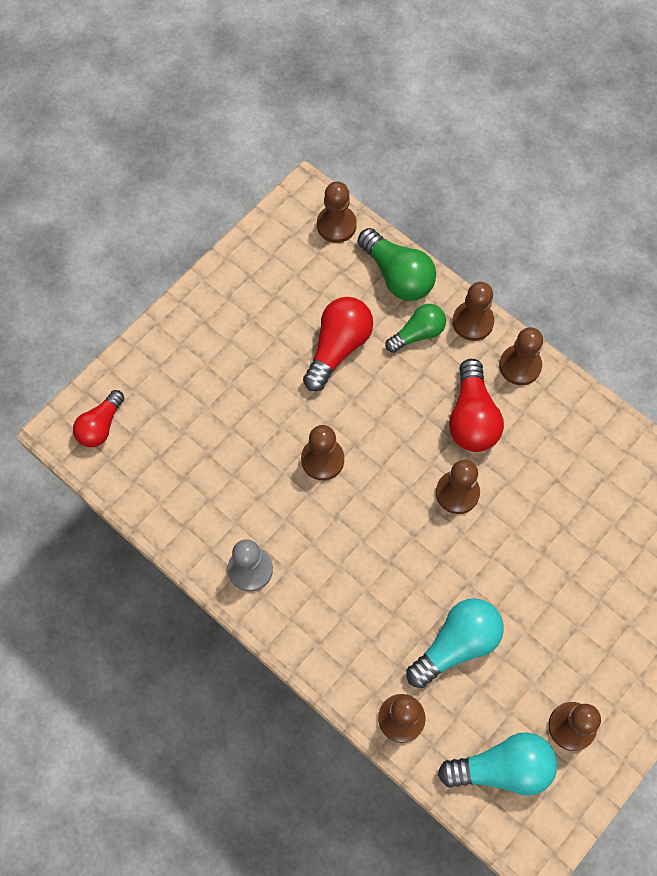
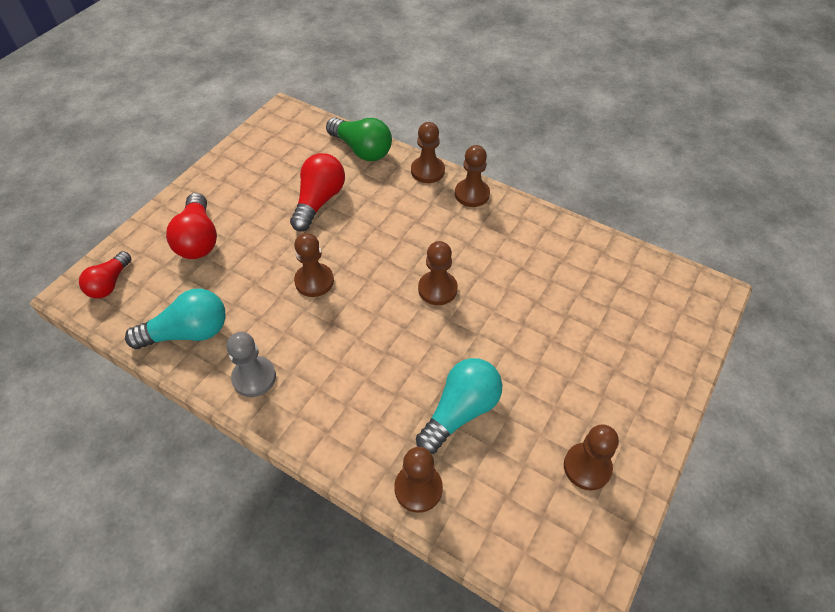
camera: 10 degrees left, 15 degrees down
(336, 225) = (309, 125): brown pawn -> none
(418, 334) = (384, 184): green light bulb -> none
(472, 418) = (439, 234): red light bulb -> red light bulb (198, 239)
(502, 768) = (529, 519): turquoise light bulb -> turquoise light bulb (188, 333)

